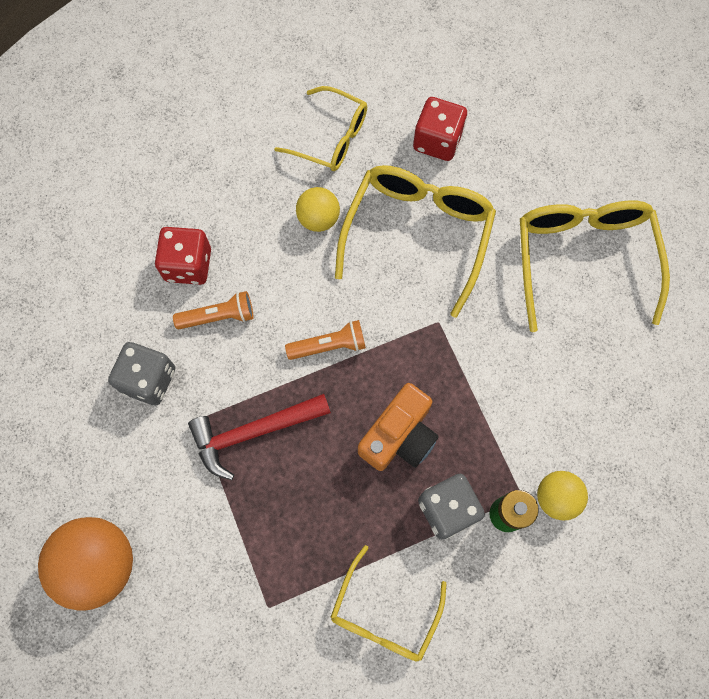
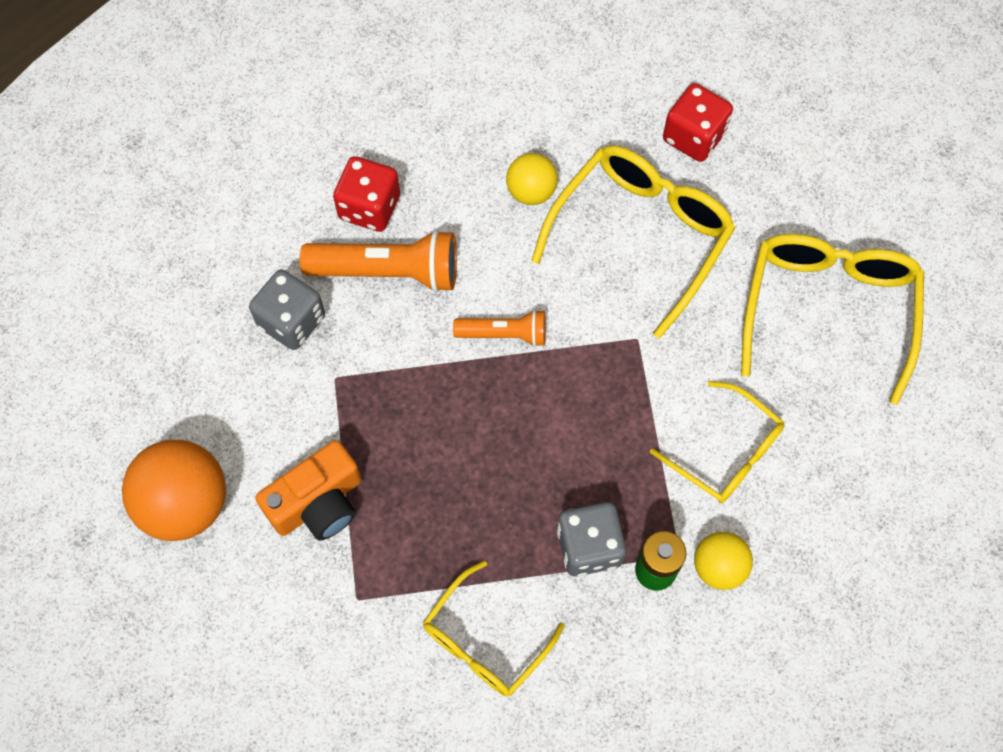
camera: 15 degrees right, 5 degrees down
(218, 316) = (388, 272): orange flashlight -> orange flashlight, size x1.69
(253, 432) = (392, 407): red hammer -> none
(331, 138) = (571, 105): yellow glasses -> yellow glasses (726, 453)
(399, 436) = (556, 453): orange camera -> orange camera (318, 503)

